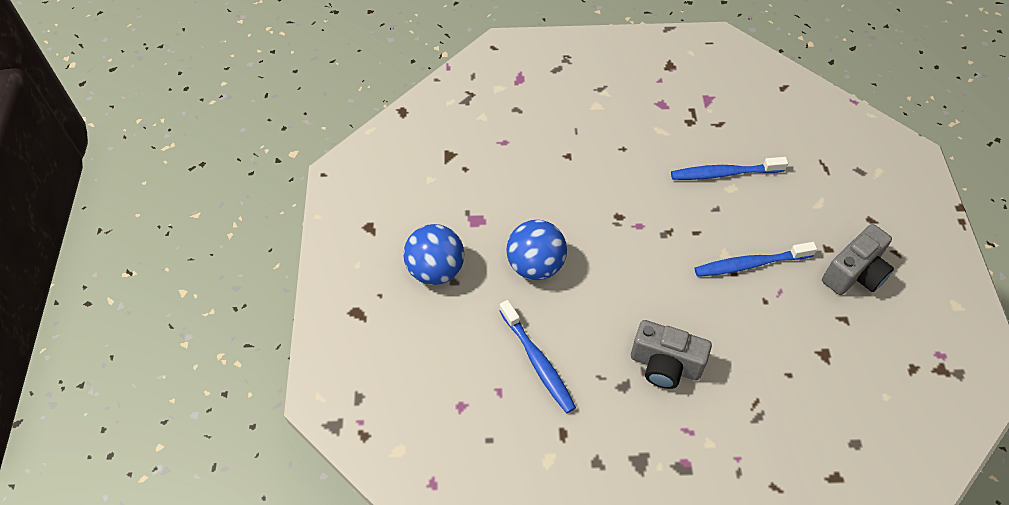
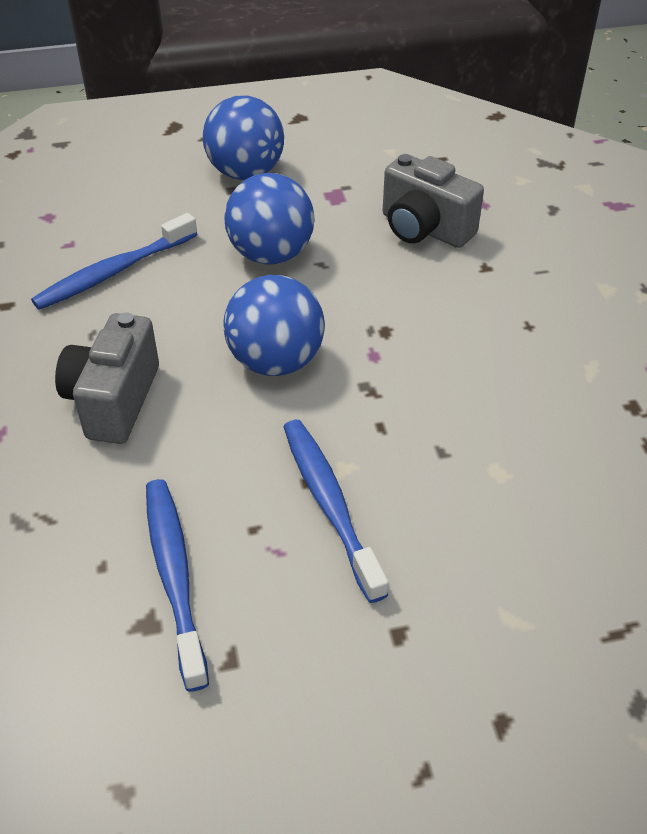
camera: 80 degrees right, 10 degrees down
(639, 275) = (275, 361): none -> blue ball
(724, 173) = (529, 460): blue toothbrush -> blue toothbrush (175, 577)
(854, 274) = (345, 682): grey camera -> grey camera (424, 229)

